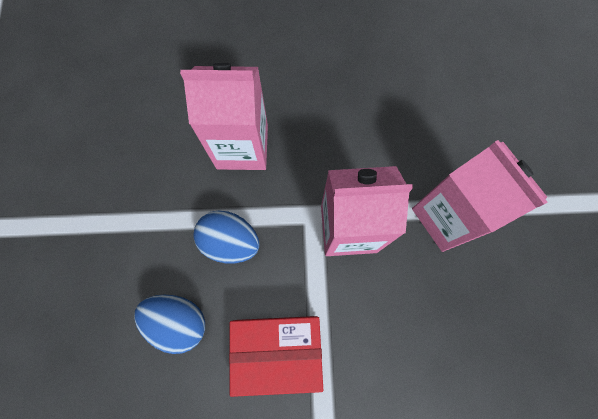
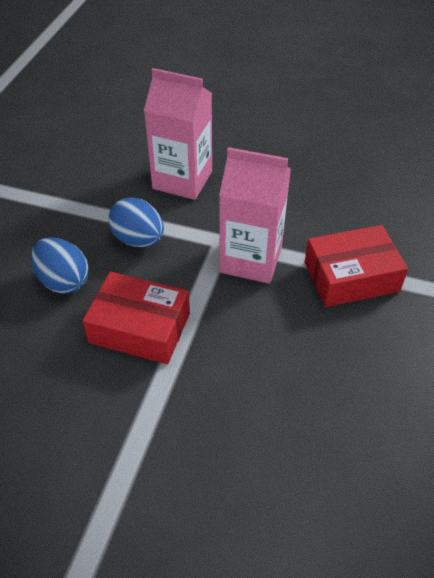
camera: 20 degrees right, 25 degrees down
(447, 217) = (351, 276): pink carton -> red box

